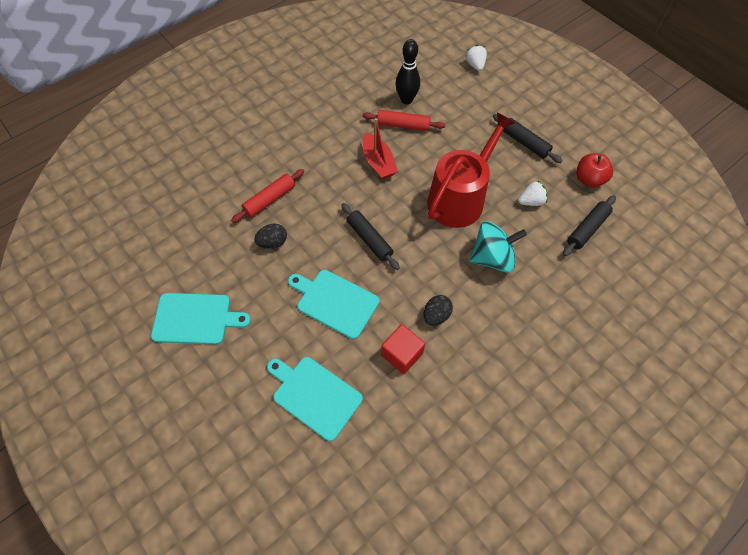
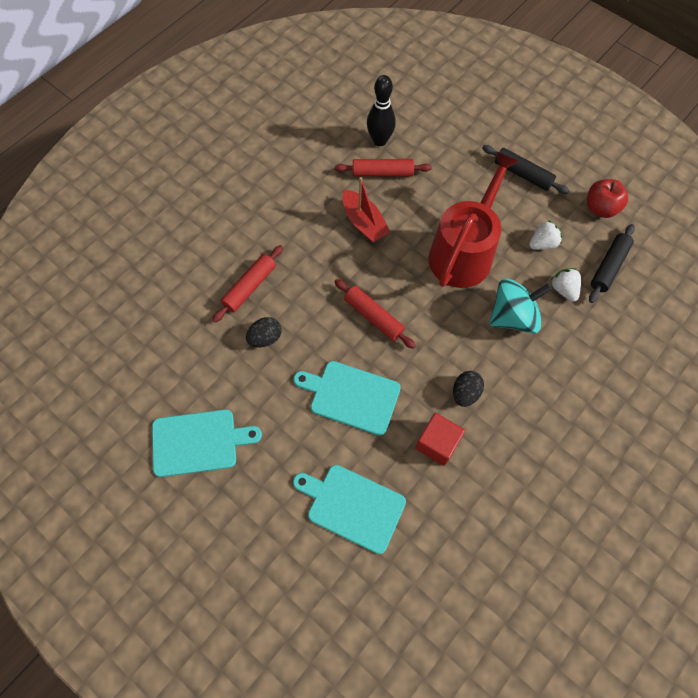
camera: 10 degrees left, 5 degrees up
(369, 239) = (373, 317): black rolling pin -> red rolling pin
(475, 65) = (449, 86): white strawberry -> white strawberry (563, 289)

